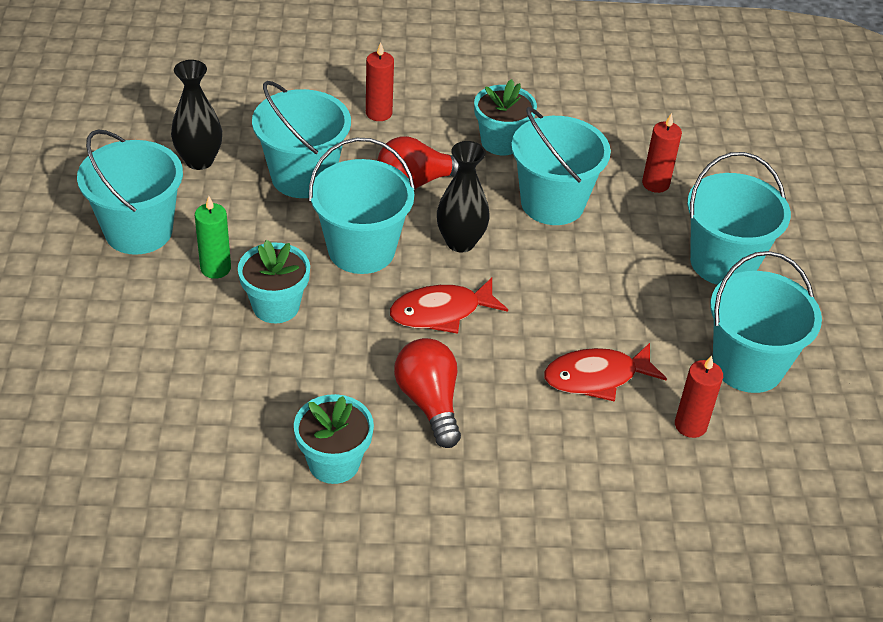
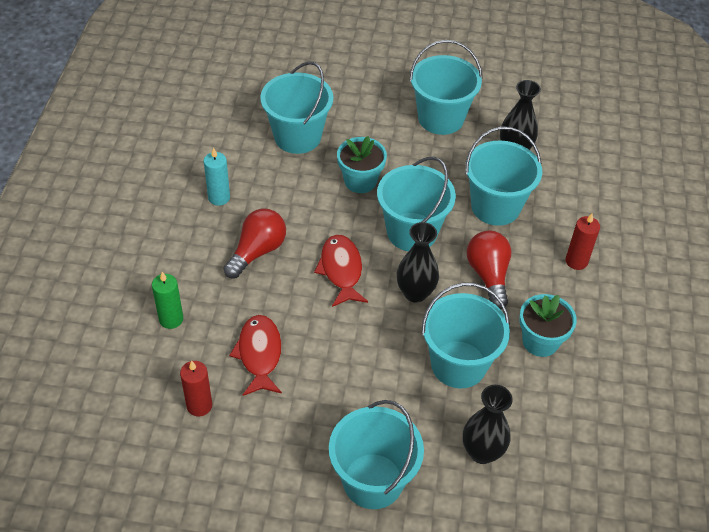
camera: 100 degrees right, 5 degrees up
(215, 268) = (400, 153): green candle -> green candle (171, 319)
(334, 463) = (219, 197): turquoise flower pot -> turquoise candle
(429, 402) = (257, 251): red light bulb -> red light bulb turned 45 degrees counterclockwise
(655, 184) = (482, 452): red candle -> black vase
(747, 365) = (250, 465): turquoise bucket -> turquoise bucket (297, 137)

